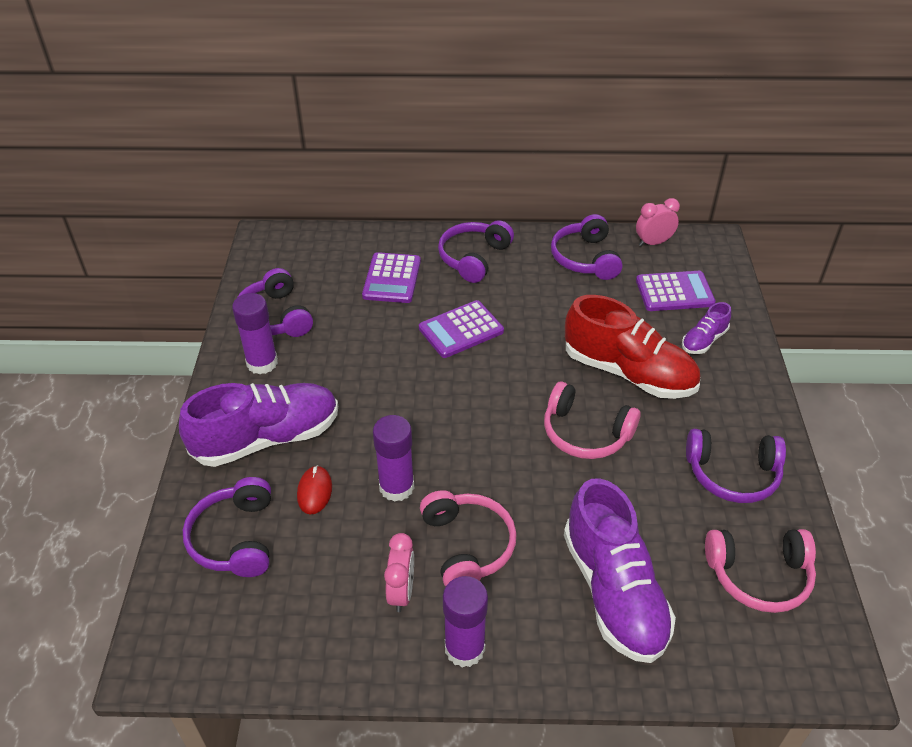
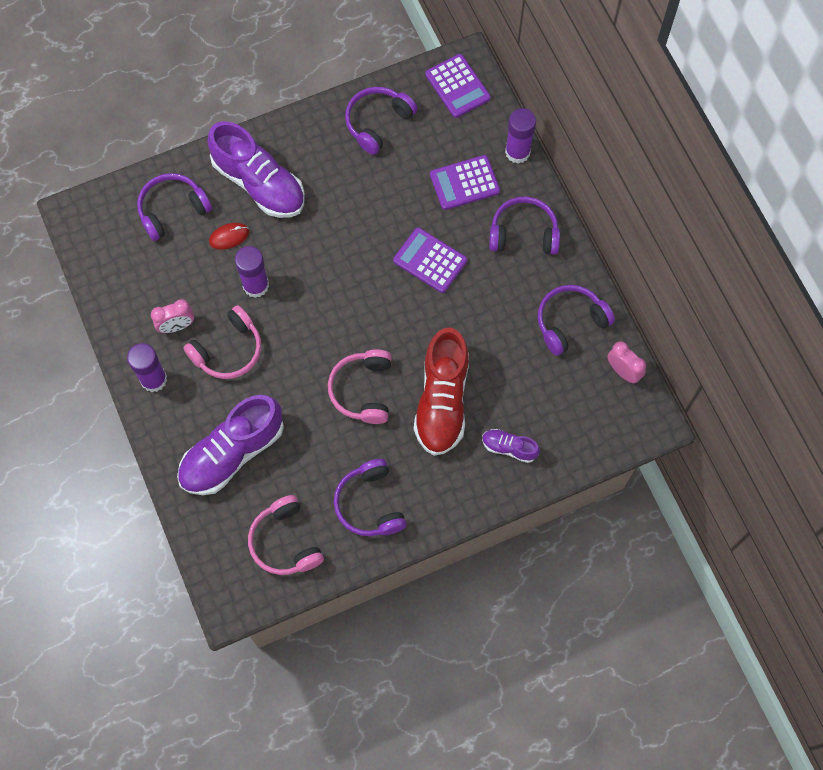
camera: 65 degrees right, 25 degrees up
(262, 363) = (326, 141): purple glue stick -> purple glue stick (517, 152)
(674, 292) = (561, 408): purple calculator -> purple calculator (457, 86)

